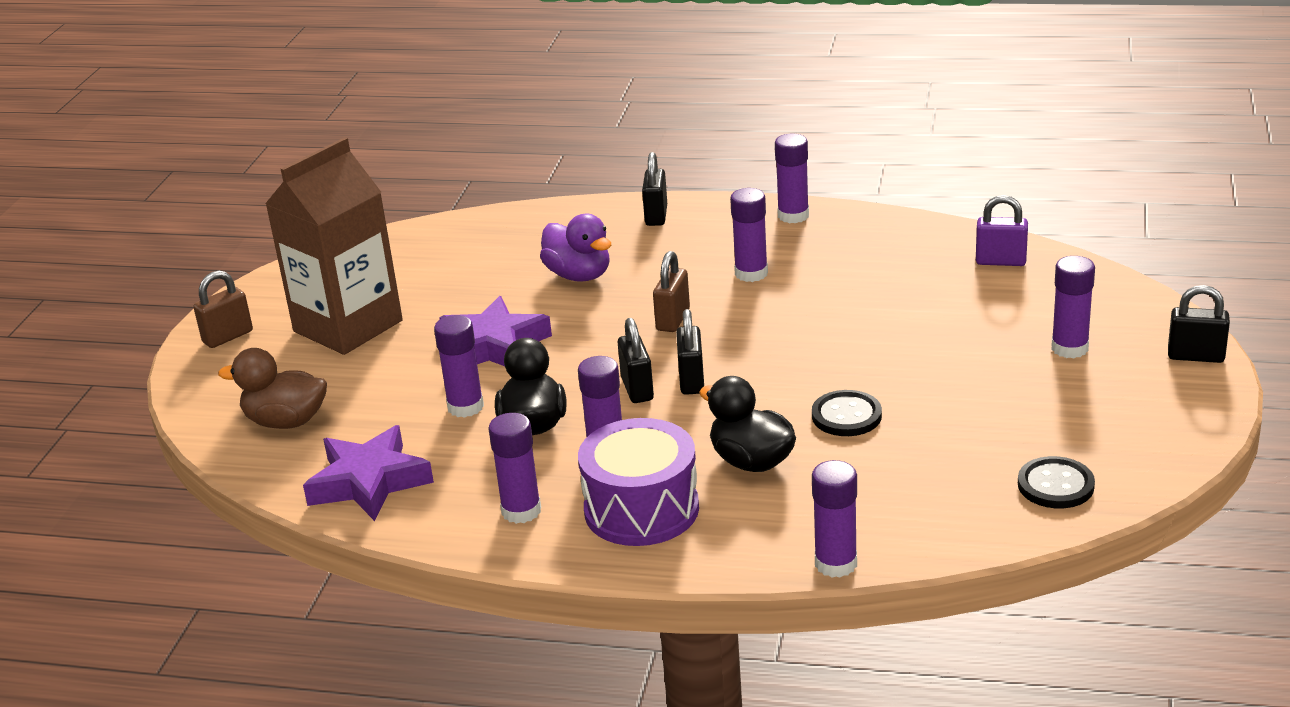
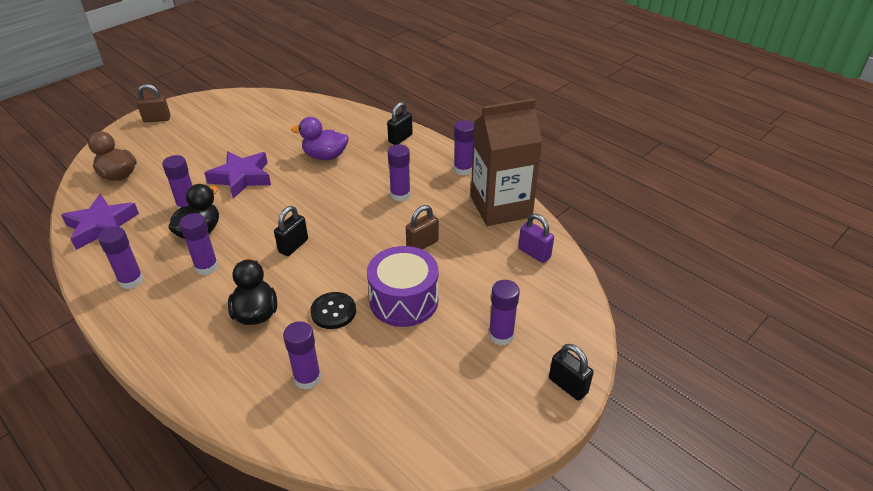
camera: 30 degrees right, 10 degrees up
(348, 326) = (203, 136): brown carton -> brown carton (501, 207)
(579, 275) = (325, 156): purple duck -> purple duck turned 105 degrees clockwise
(637, 389) = (265, 237): black padlock -> none
(641, 509) = (175, 312): purple drum -> purple drum (404, 300)
(673, 320) = (331, 204): brown padlock -> brown padlock (422, 244)
(836, 564) = (208, 408): purple glue stick -> purple glue stick (307, 378)
(1055, 485) = (376, 430): black button -> none

